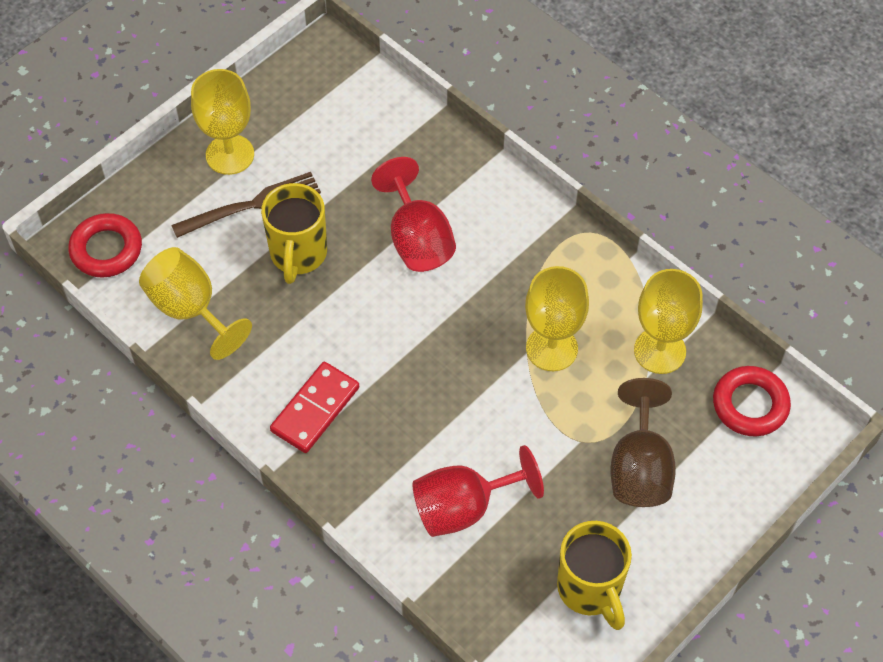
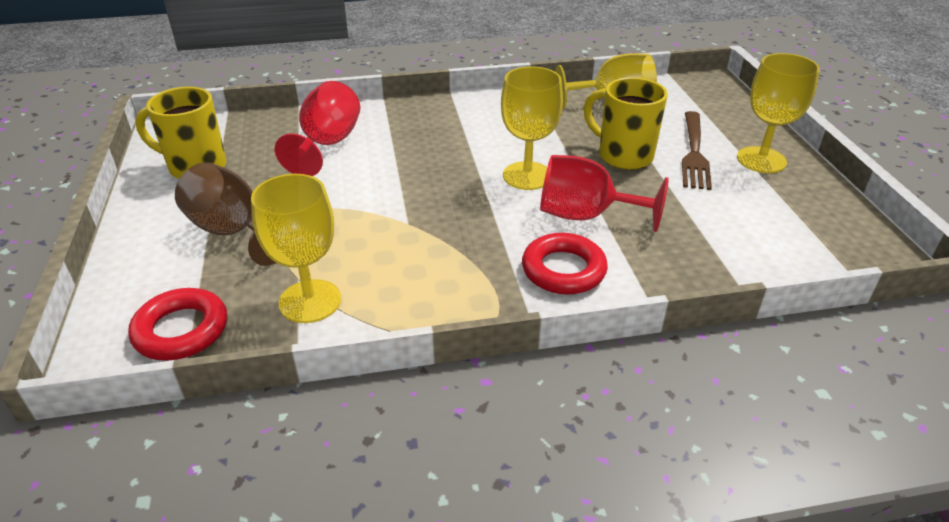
camera: 125 degrees right, 20 degrees down
(106, 249) = (696, 90): red ring -> red ring (563, 270)
(315, 409) = (476, 119): red domino -> none
(551, 348) = (394, 238): yellow goblet -> yellow goblet (527, 176)

